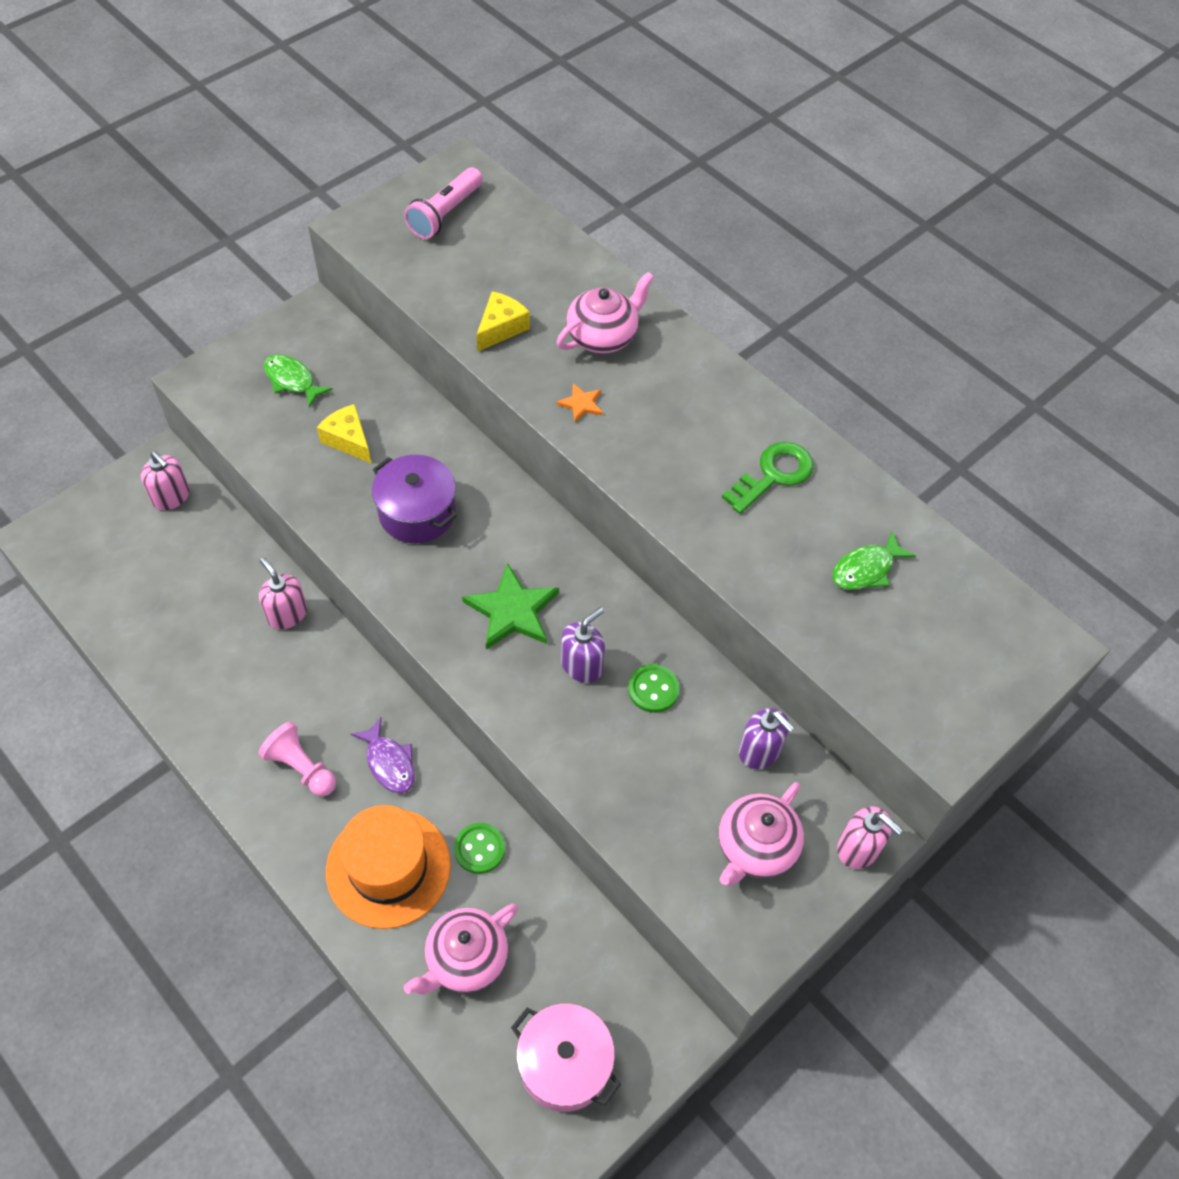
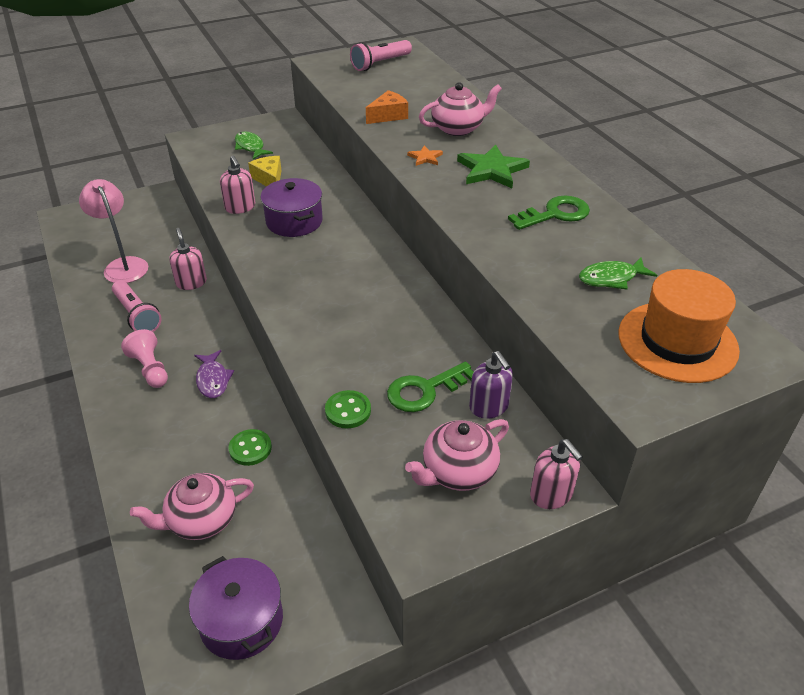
camera: 20 degrees right, 15 degrees down
(171, 497) = (155, 211): pink soap dispenser -> pink soap dispenser (240, 207)
(177, 606) = (123, 265): none -> pink lamp
(240, 687) = (137, 315): none -> pink flashlight
(388, 868) = (176, 444): orange hat -> orange hat (677, 341)
(501, 328) = (388, 116): yellow cheese -> orange cheese
(512, 611) = (333, 284): green star -> green star (491, 170)
(564, 1064) = (241, 621): pink pot -> purple pot
(582, 665) = (369, 324): purple soap dispenser -> none
(653, 689) = (418, 350): green button -> green button (348, 411)
(682, 746) = (425, 390): none -> green key

